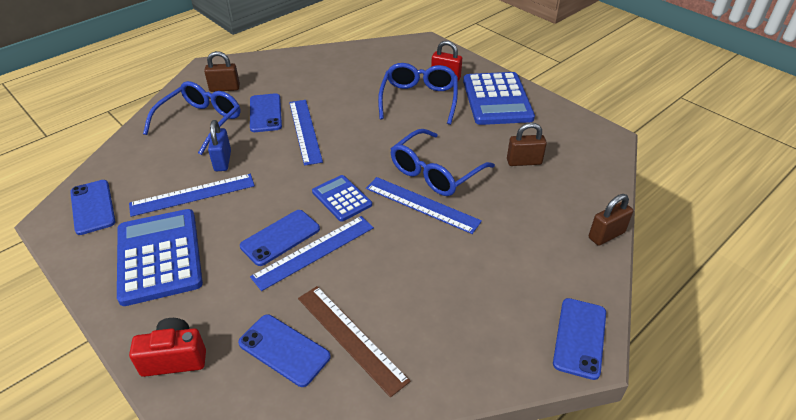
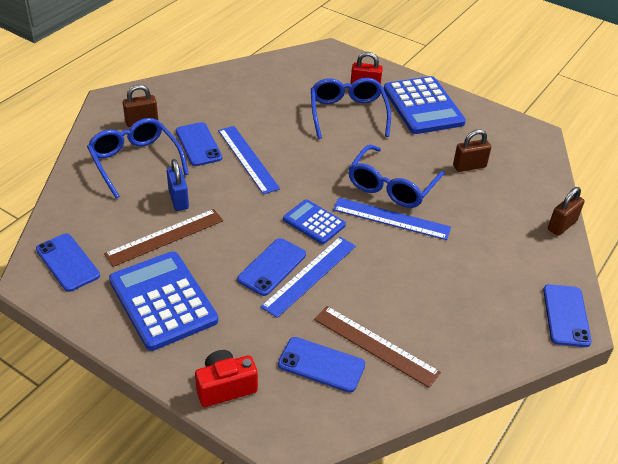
camera: 15 degrees left, 0 degrees up
(192, 194) = (165, 237): blue ruler -> brown ruler
(201, 122) = (135, 161): blue glasses -> blue glasses turned 45 degrees counterclockwise

